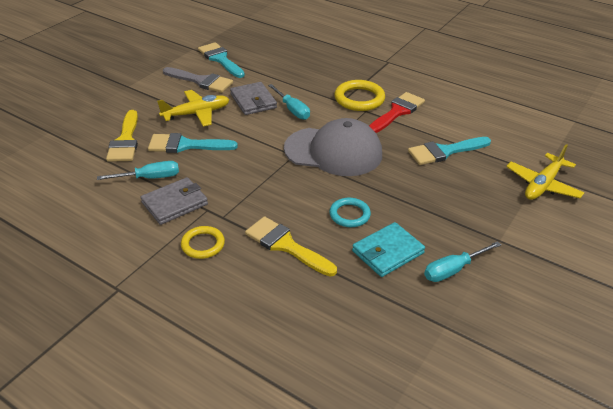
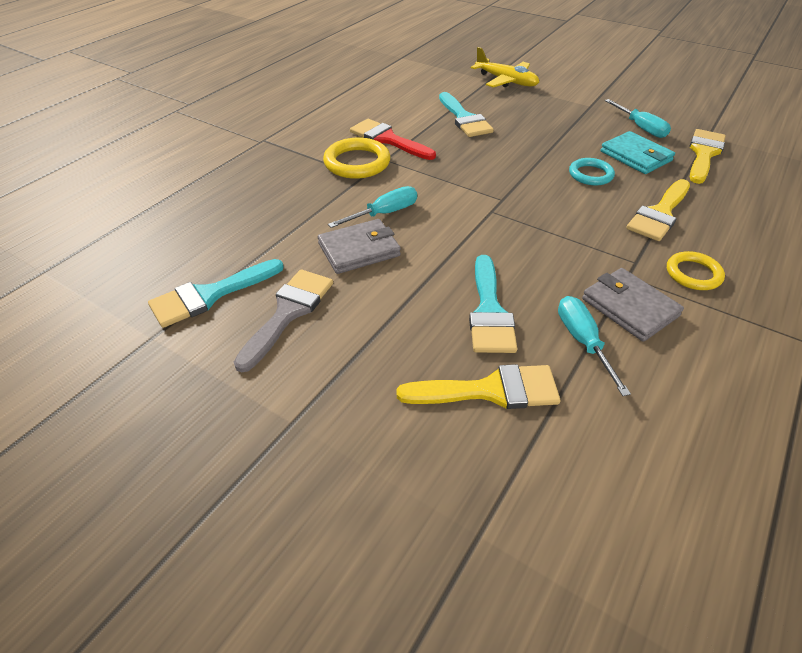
camera: 90 degrees left, 5 degrees up
(196, 113) = (397, 308): yellow plane -> none
(333, 151) = (478, 182): grey cap -> none
(399, 308) = (704, 154): none -> yellow brush

